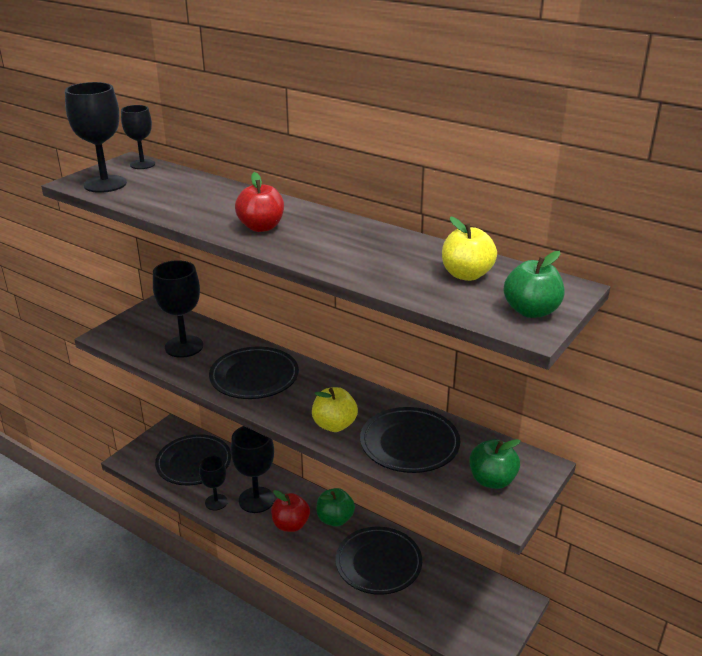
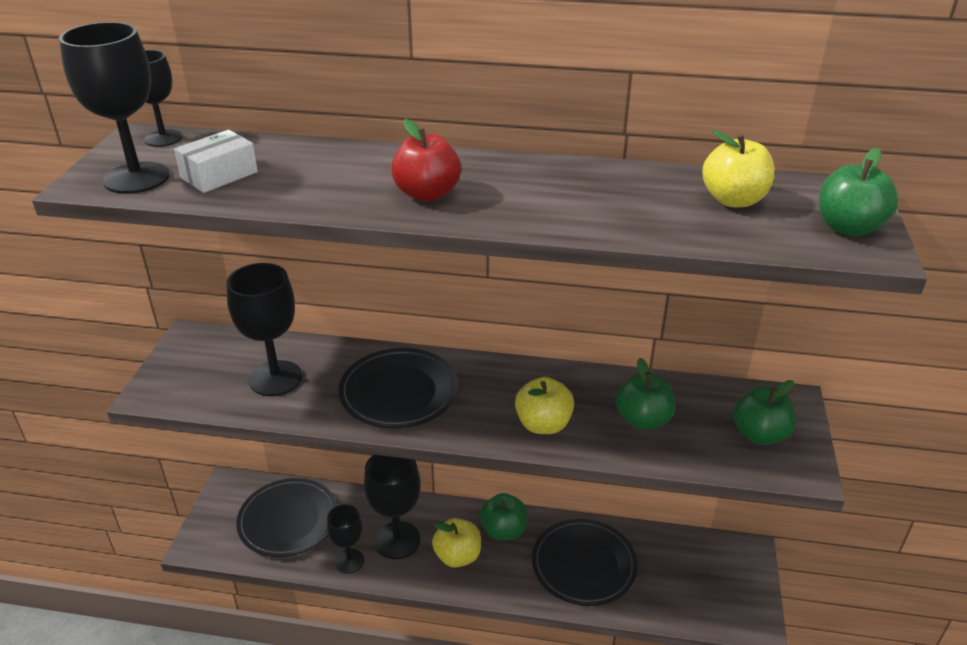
camera: 25 degrees left, 5 degrees up
(151, 191) = (219, 175): none -> white box
(290, 525) = (457, 556): red apple -> yellow apple
(409, 443) = (643, 420): black plate -> green apple

